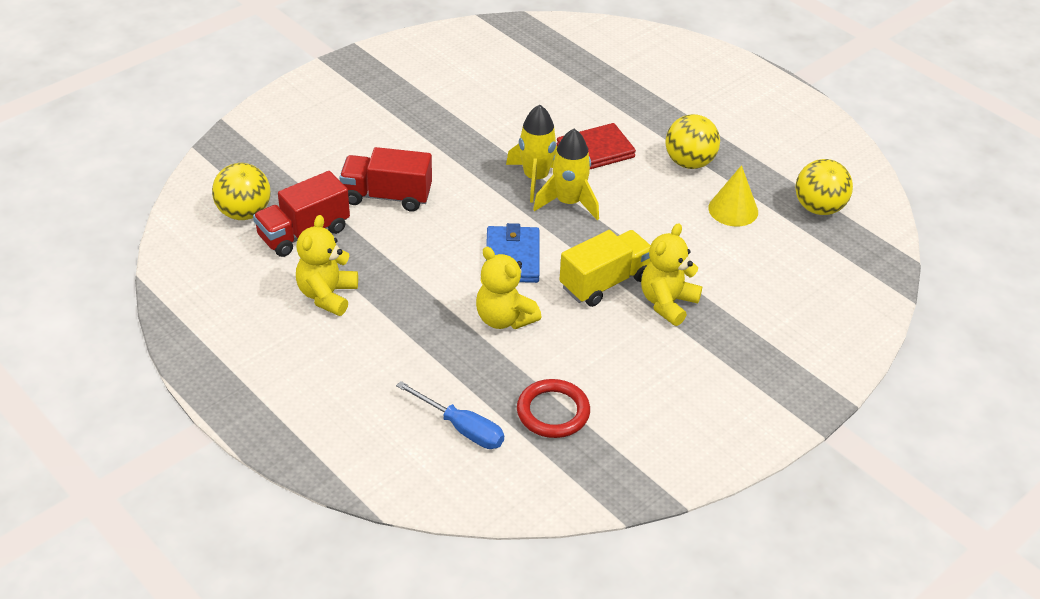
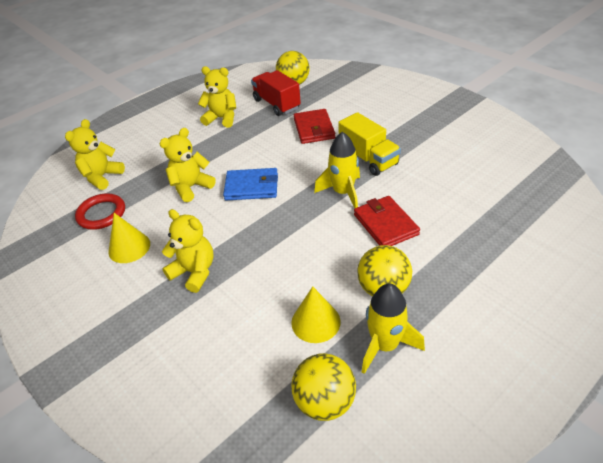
camera: 95 degrees right, 0 degrees up
(387, 196) = (314, 129): red truck -> red wallet
(462, 428) = (102, 177): blue screwdriver -> yellow teddy bear
(568, 203) = (315, 212): yellow rocket -> yellow rocket (385, 345)
(605, 282) = (222, 235): yellow truck -> yellow truck (368, 159)
(623, 370) = (129, 247): none -> yellow cone

